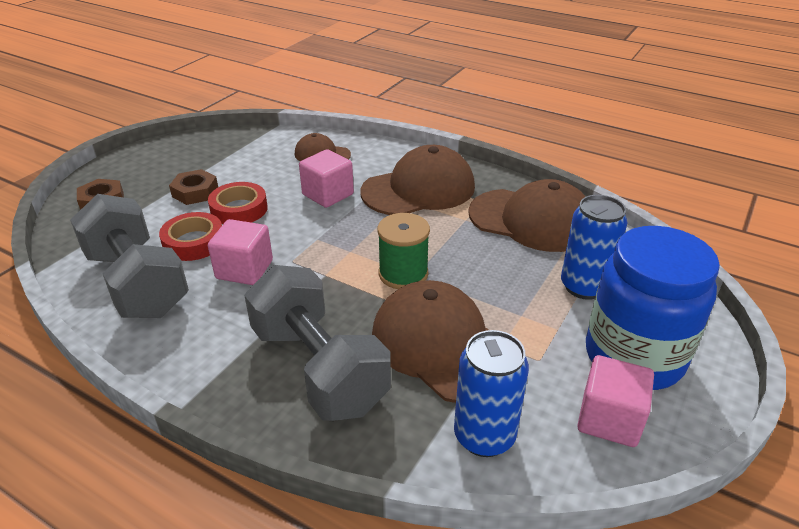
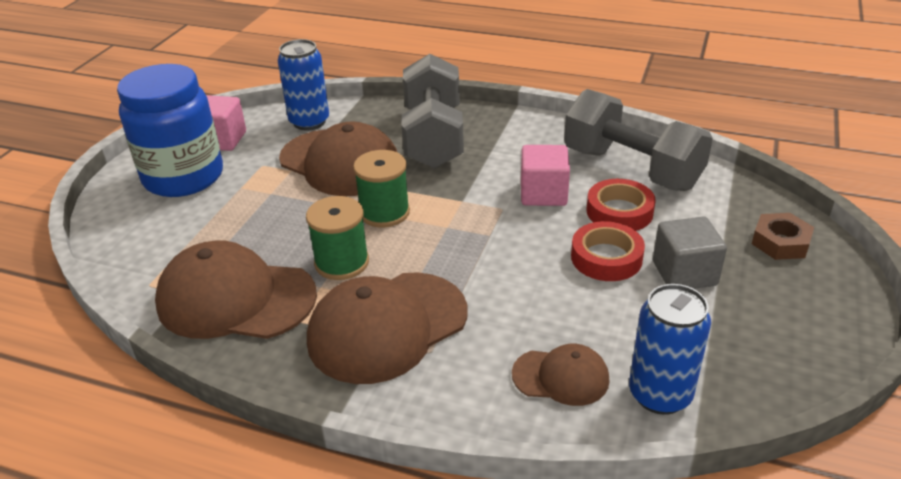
camera: 170 degrees right, 0 degrees up
(195, 192) = (684, 273): brown nut -> grey cube
(319, 368) = (433, 137): grey dumbbell -> grey dumbbell turned 45 degrees clockwise
(328, 194) = (509, 297): pink cube -> none
(447, 235) = (342, 262): none -> green spool
(584, 286) = (202, 226): blue can -> blue can (660, 395)

